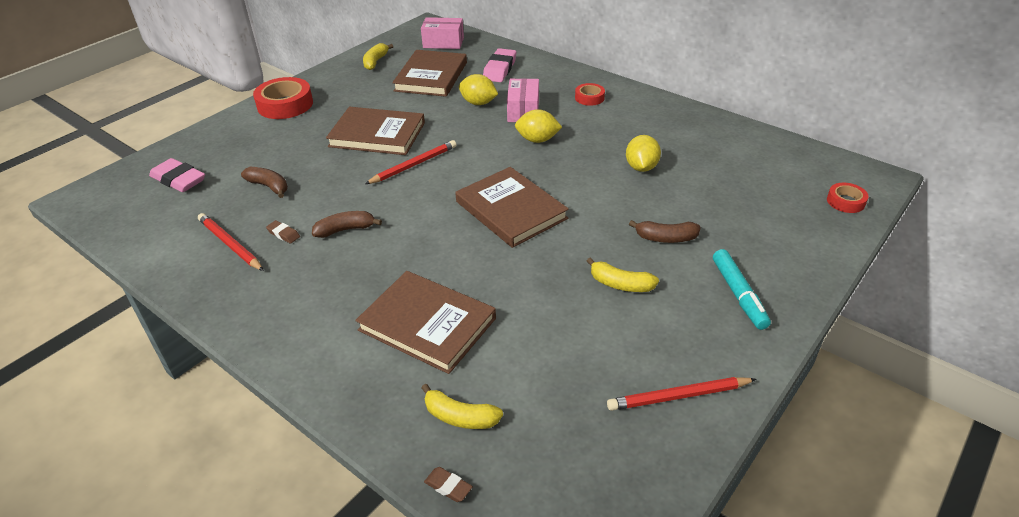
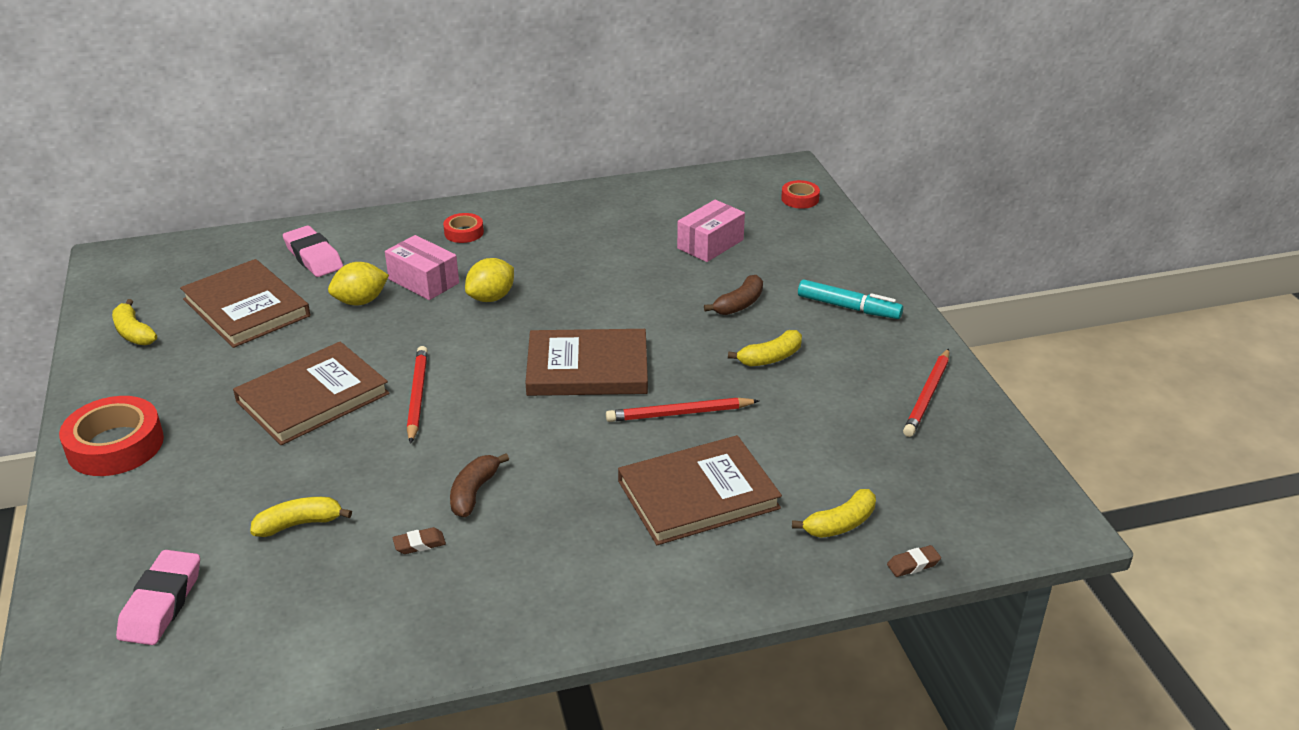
camera: 55 degrees left, 5 degrees down
(179, 180) = (161, 603): pink eraser -> pink eraser turned 60 degrees counterclockwise
(230, 244) = (382, 596): red pencil -> red pencil (679, 413)
(269, 186) = (299, 524): brown banana -> yellow banana
(443, 43) = (181, 266): pink box -> pink box (710, 244)
(641, 167) = (623, 264): yellow lemon -> none

